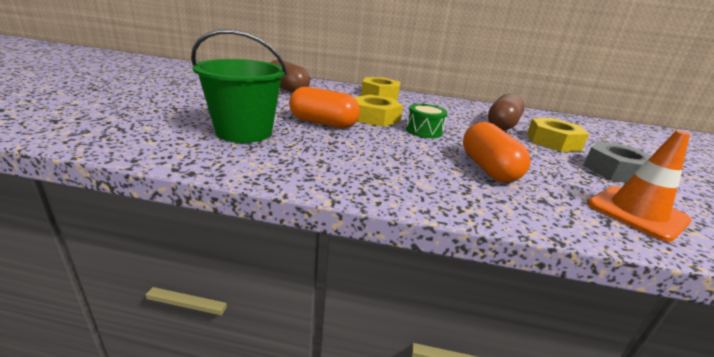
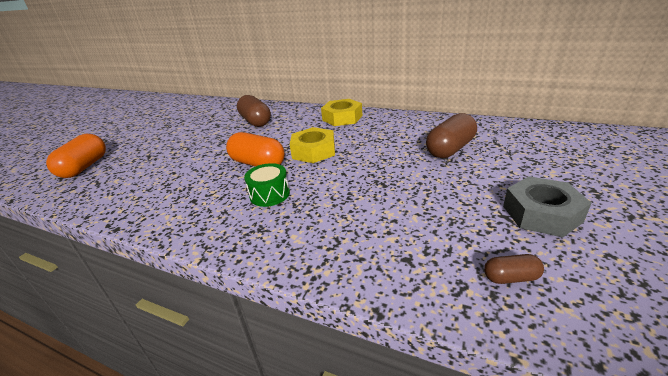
camera: 20 degrees right, 5 degrees up
(244, 132) = (183, 180): green bucket -> none
(424, 131) = (350, 166): green drum -> green drum (269, 194)
(488, 168) = (380, 215): orange capsule -> orange capsule (84, 167)
(553, 141) = (494, 171): yellow nut -> none
(636, 212) = (511, 277): orange traffic cone -> brown capsule

